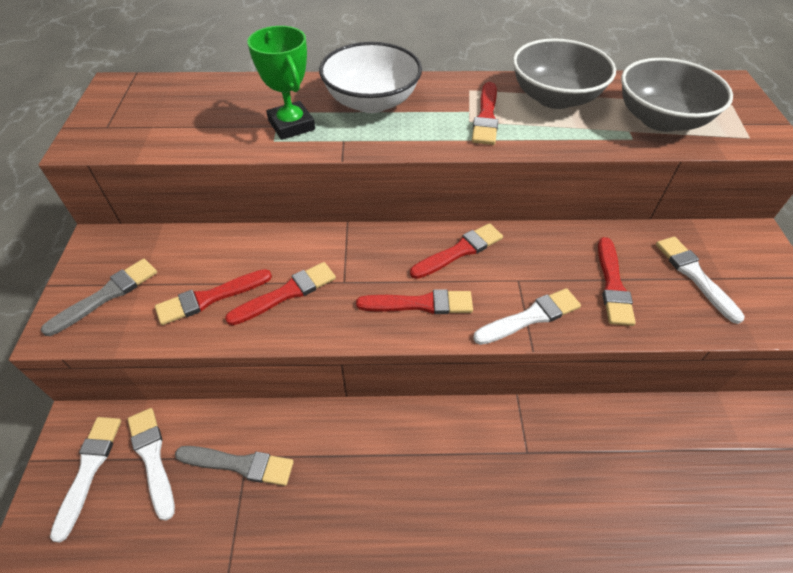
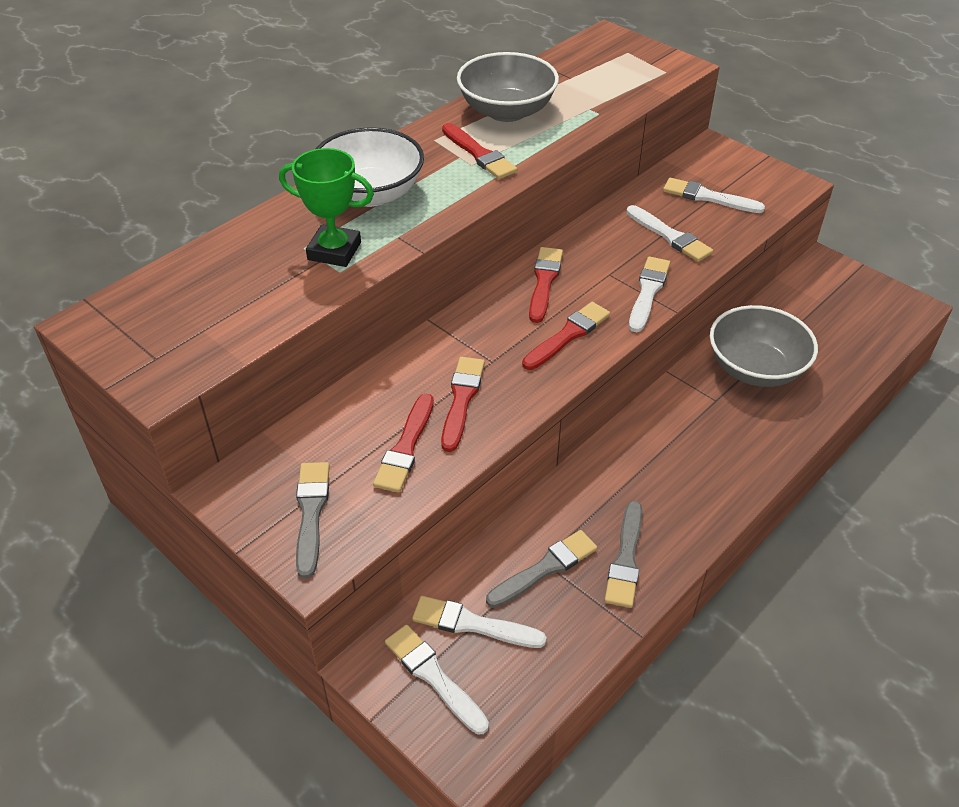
camera: 45 degrees left, 5 degrees down
(295, 514) = (625, 559): none -> grey brush
(613, 285) = (670, 236): red brush -> white brush
(660, 119) = (598, 89): grey bowl -> grey bowl (755, 368)

